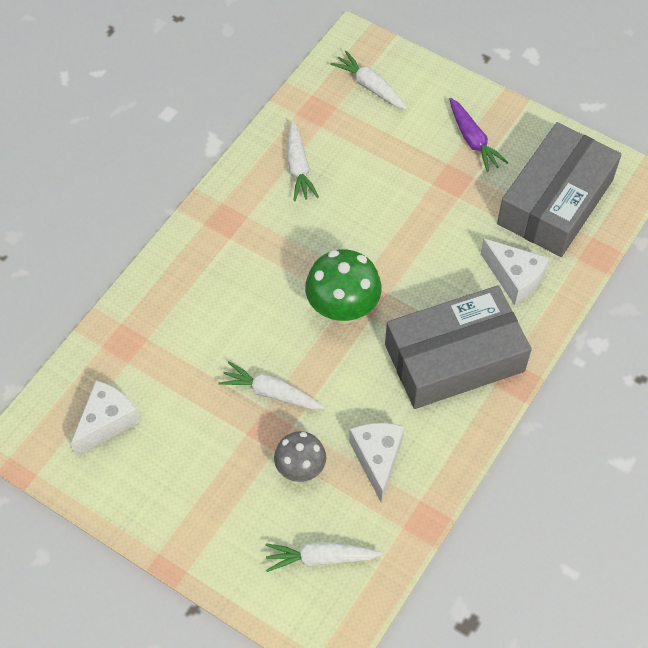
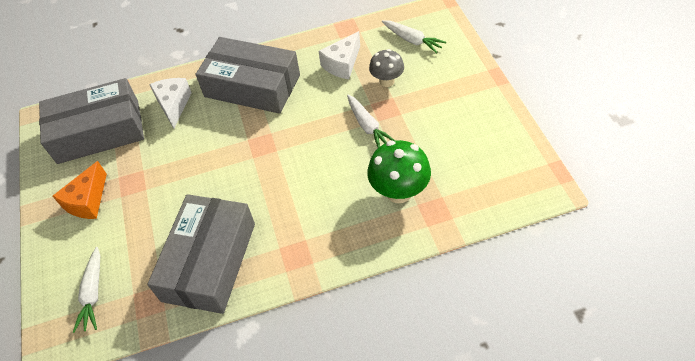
camera: 135 degrees left, 5 degrees down
(107, 422) = (481, 167): white cheese -> none
(298, 167) = (209, 261): white carrot -> grey box
(342, 309) = (282, 147): green mushroom -> green mushroom (399, 192)
(473, 140) = (87, 201): purple carrot -> orange cheese

